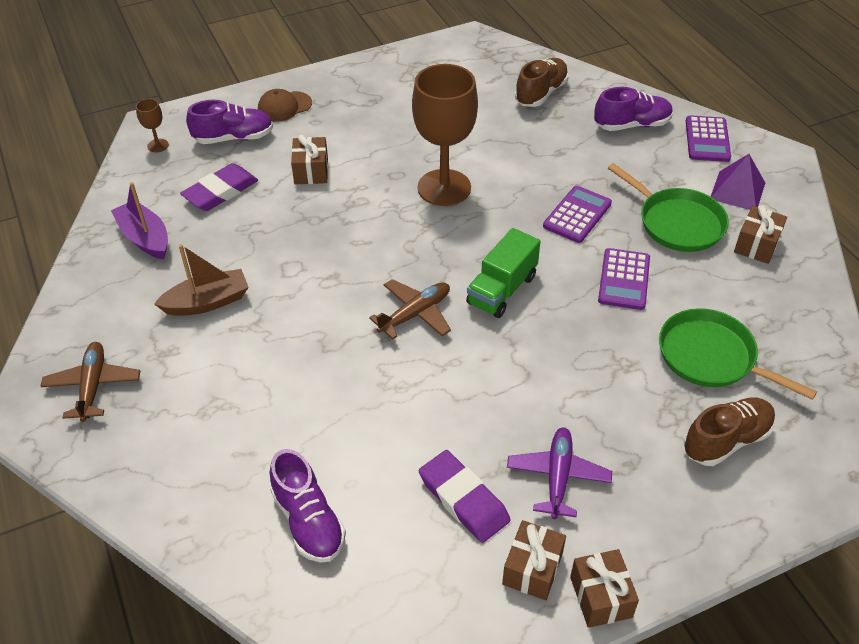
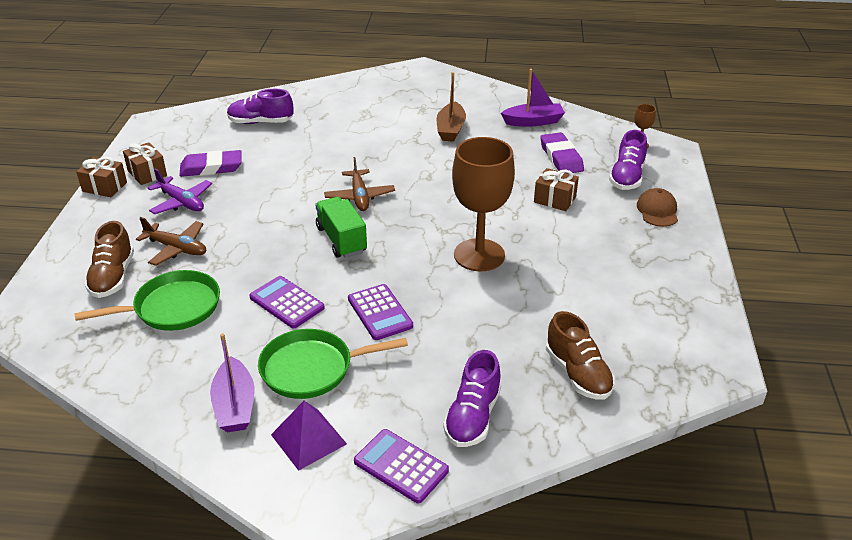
camera: 120 degrees right, 10 degrees down
(93, 386) = (420, 86): brown plane -> brown plane (176, 248)
(756, 245) = (235, 405): brown gift -> purple boat

